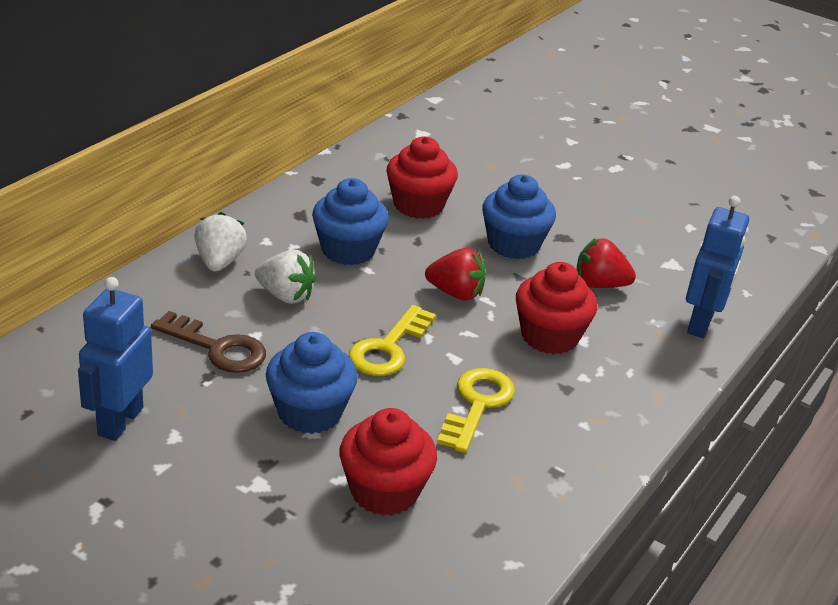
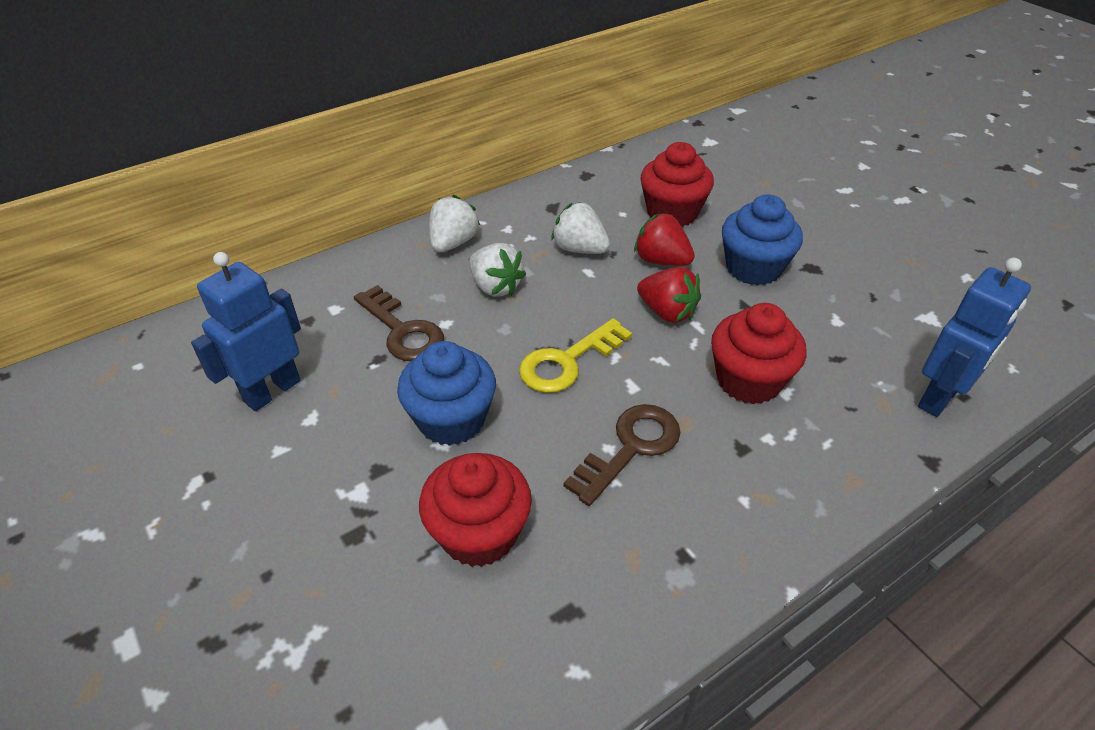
camera: 25 degrees right, 10 degrees up
(348, 250) = (579, 249): blue cupcake -> white strawberry
(477, 405) = (630, 448): yellow key -> brown key
(599, 284) = (832, 328): red strawberry -> red strawberry (661, 261)

